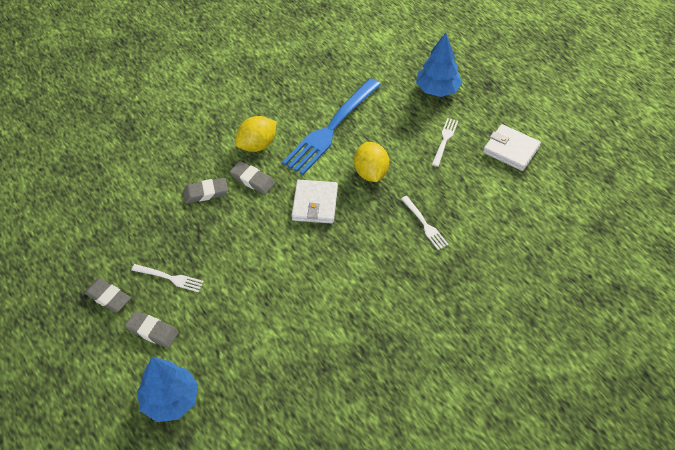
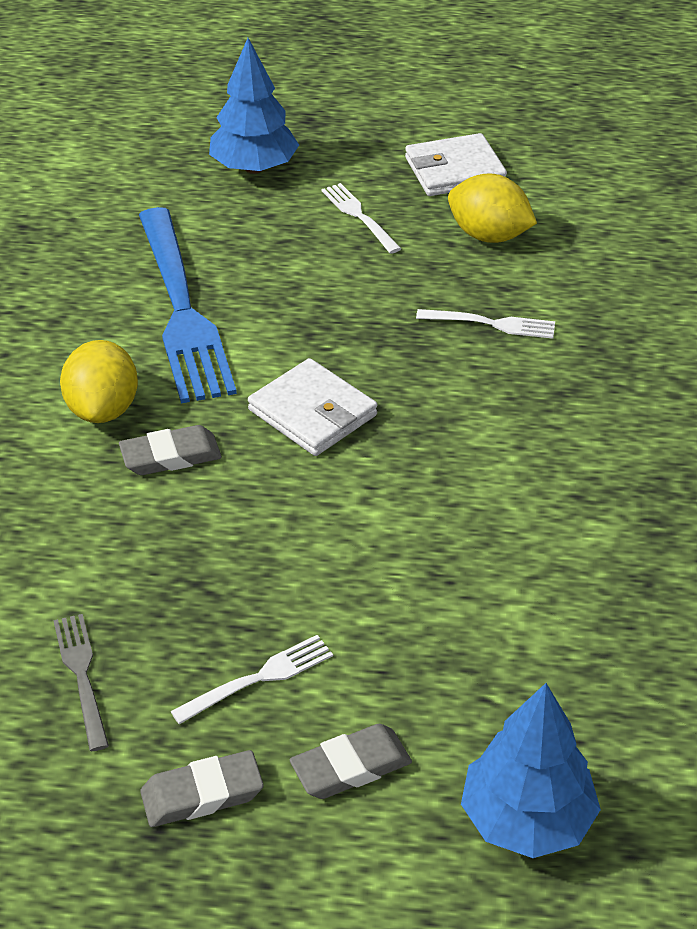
camera: 50 degrees left, 10 degrees down
(131, 229) = (82, 676): none -> grey fork
(206, 192) = (124, 528): grey eraser -> none
(370, 173) = (326, 320): yellow lemon -> yellow lemon (489, 236)

